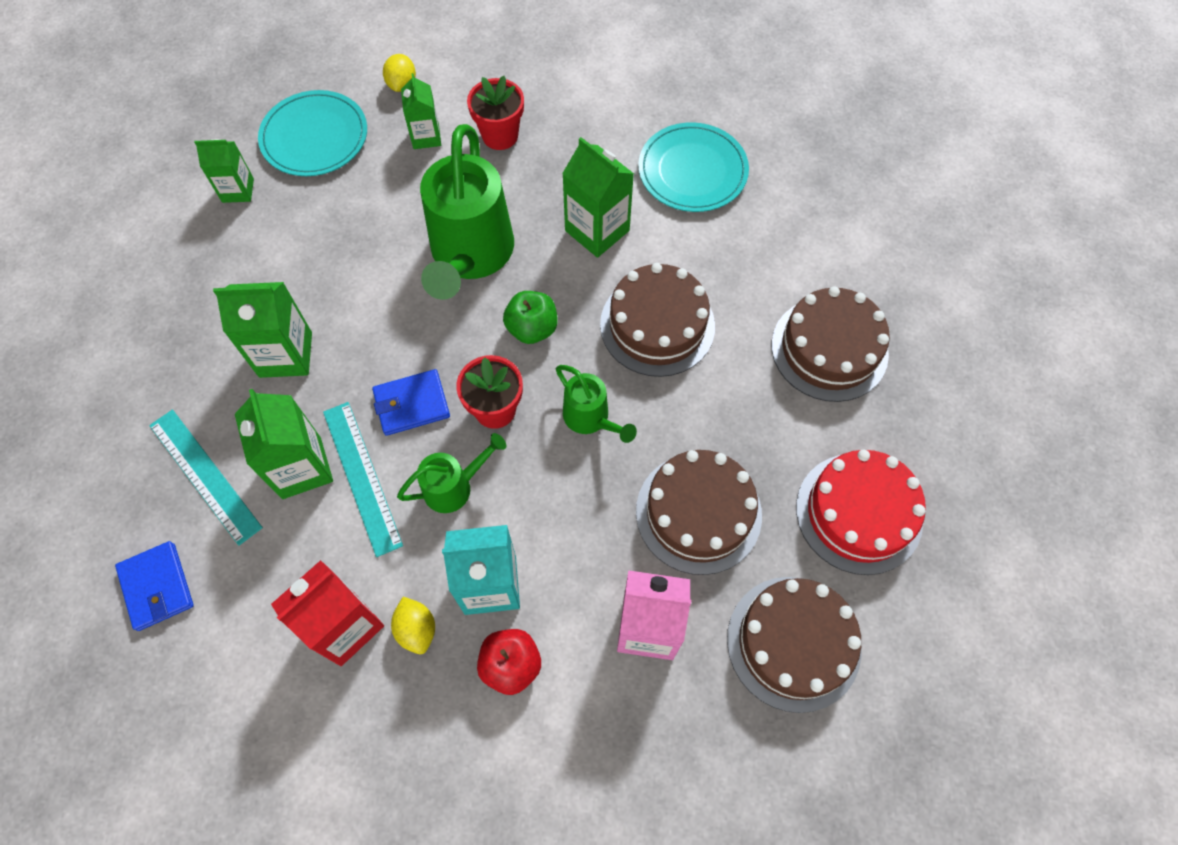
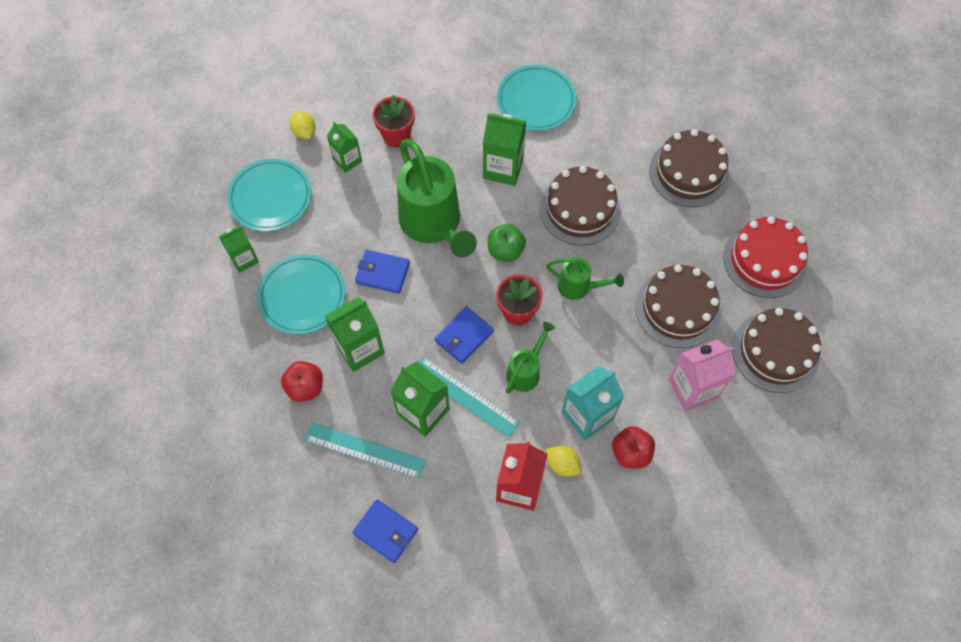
camera: 30 degrees left, 0 degrees up
(196, 366) = (305, 387): none -> red apple
(268, 262) = (302, 296): none -> turquoise plate
(373, 282) = (382, 273): none -> blue wallet

